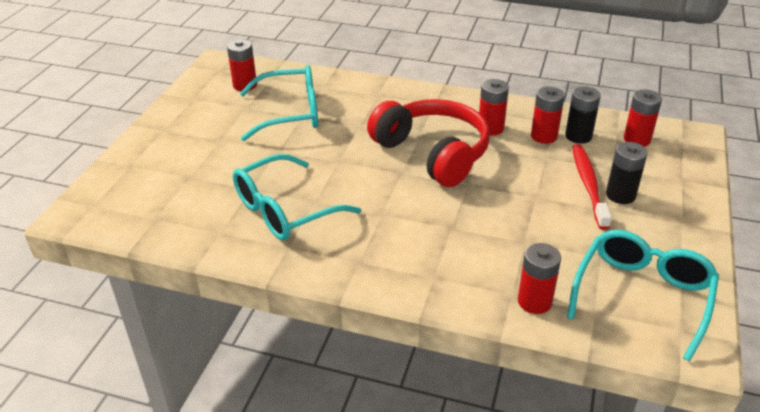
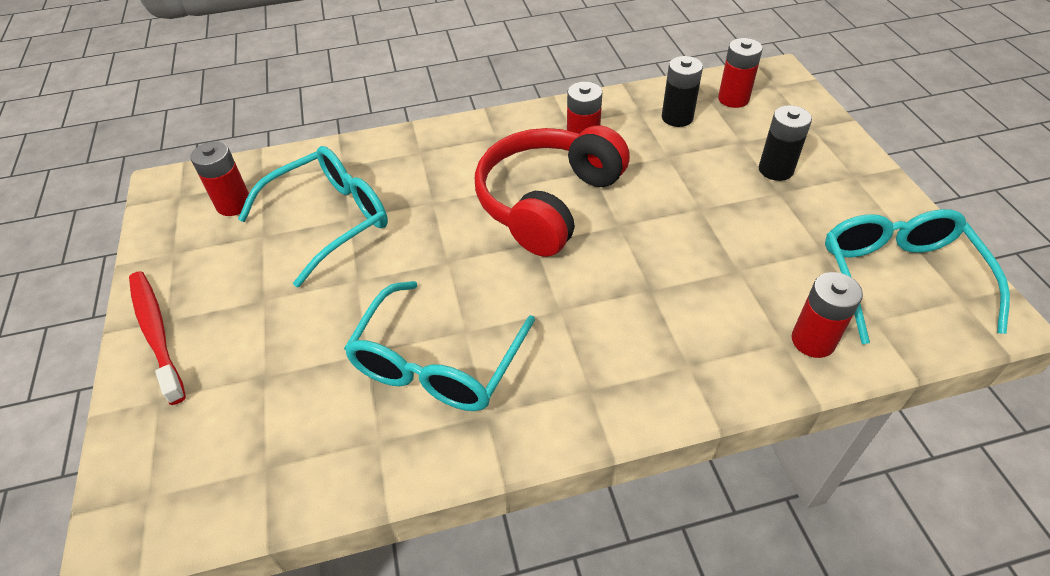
camera: 30 degrees left, 10 degrees up
(433, 153) = (548, 202): red headphones -> red headphones turned 75 degrees counterclockwise
(544, 136) = (644, 131): red battery -> none
(588, 185) = (737, 171): red toothbrush -> red toothbrush (156, 333)

